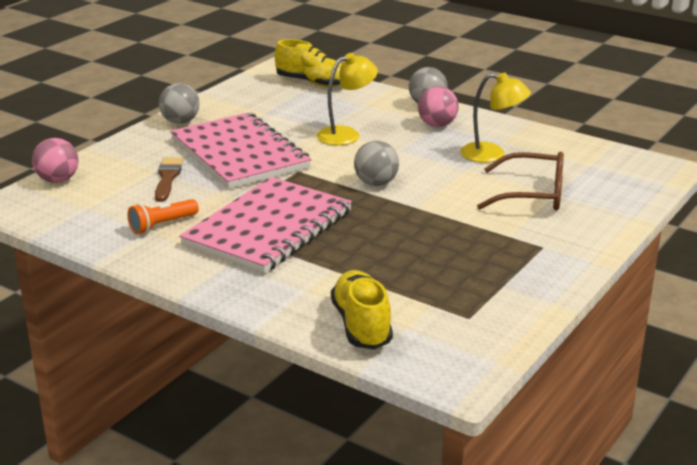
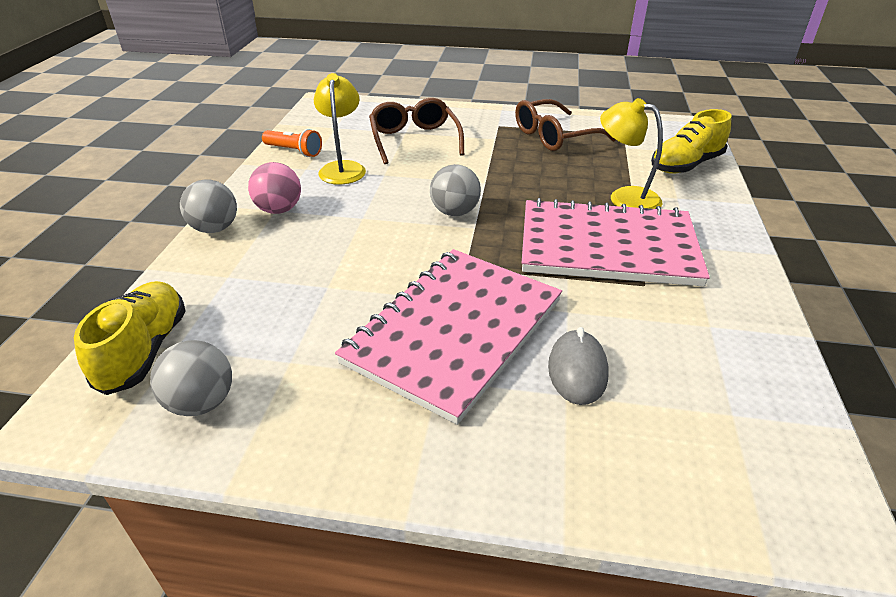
camera: 115 degrees left, 10 degrees up
(58, 180) = (704, 505): pink ball -> none
(162, 225) = (685, 320): orange flashlight -> orange flashlight (294, 151)
(167, 178) = (577, 370): brown brush -> grey mouse
(180, 122) = (378, 451): grey ball -> grey ball (201, 403)
(346, 134) = (339, 262): yellow lamp -> yellow lamp (624, 197)
(491, 270) = (554, 136): none -> brown glasses

